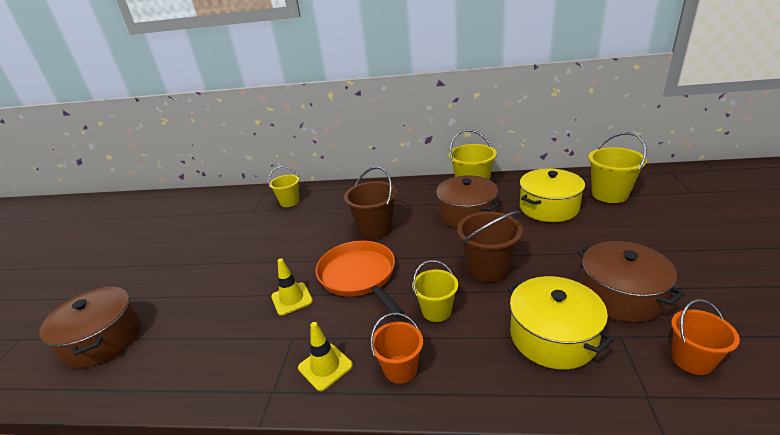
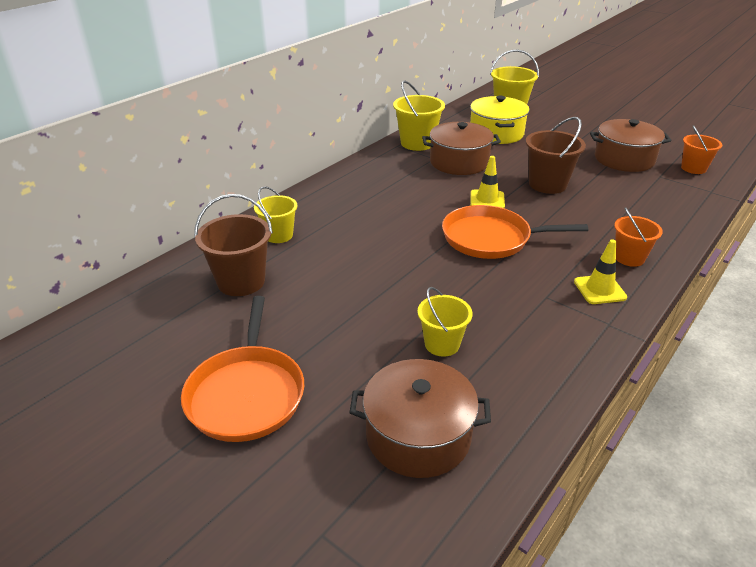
camera: 60 degrees left, 5 degrees up
(131, 264) = (246, 393): none -> orange pan
(292, 299) = (486, 282): yellow traffic cone -> yellow traffic cone (487, 200)
(375, 229) = (421, 207): brown bucket -> brown bucket (241, 281)
(436, 311) = (577, 222): yellow bucket -> yellow bucket (442, 344)
(553, 336) = (643, 194): yellow pot -> none

